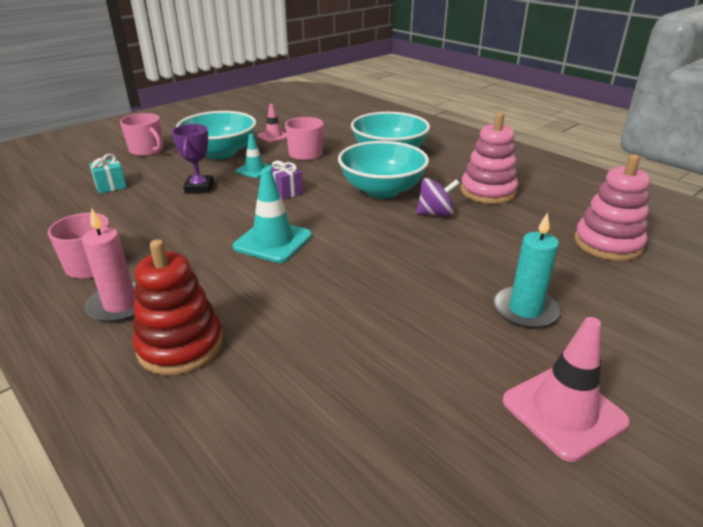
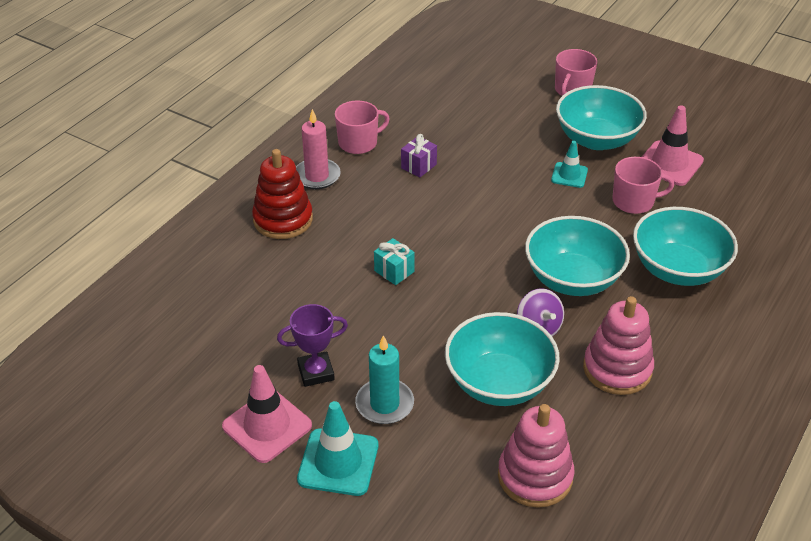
camera: 75 degrees right, 10 degrees up
(111, 186) = (484, 100): turquoise gift -> turquoise gift (394, 271)
(199, 188) = (509, 152): purple trophy -> purple trophy (316, 372)
(273, 136) = (669, 164): pink traffic cone -> pink traffic cone, size x1.66
(273, 241) = (432, 226): turquoise traffic cone -> turquoise traffic cone (338, 462)
(286, 192) = (531, 210): purple gift -> purple gift (418, 166)
(498, 242) = (499, 382): none -> turquoise bowl

